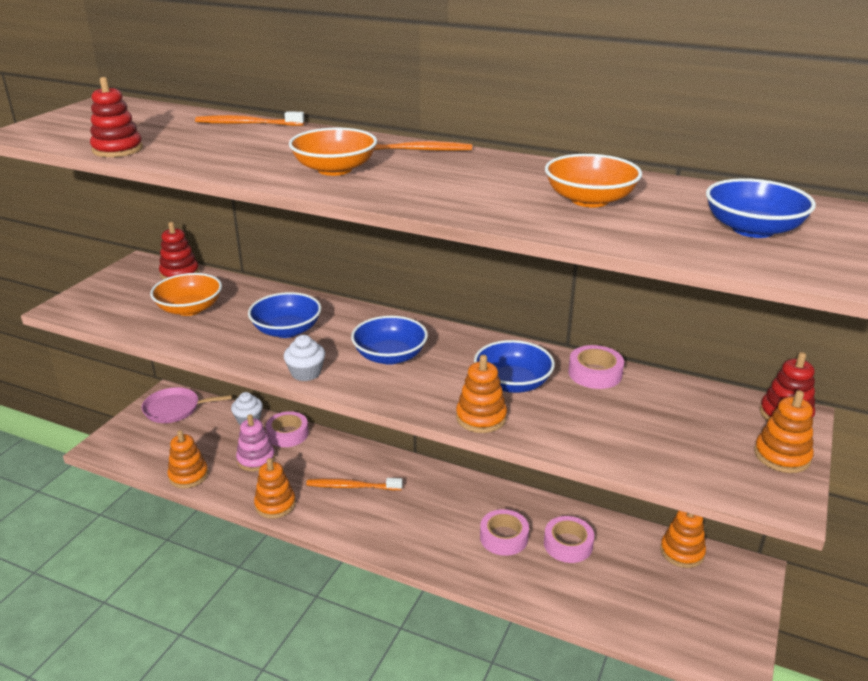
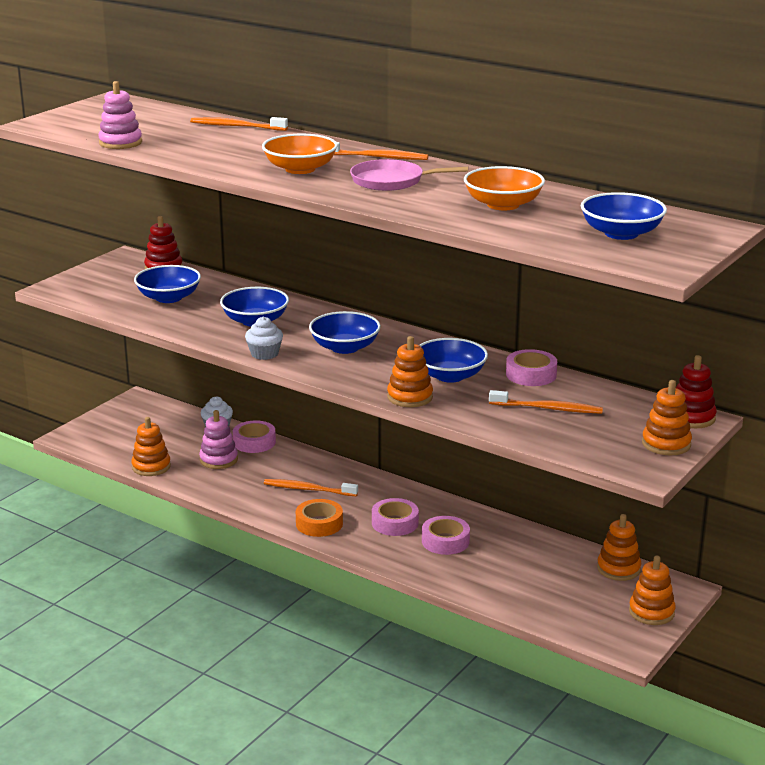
camera: 10 degrees right, 5 degrees down
(117, 149) = (120, 143): red stacking toy -> pink stacking toy
(175, 409) = (145, 412): pink pan -> pink pan (391, 181)
(189, 309) = (168, 298): orange bowl -> blue bowl
(275, 504) = (230, 496): orange stacking toy -> orange stacking toy (651, 612)
(372, 530) = (319, 524): none -> orange tape
(568, 544) = (507, 552): pink tape -> pink tape (395, 523)
(634, 418) = (548, 408): none -> orange toothbrush

